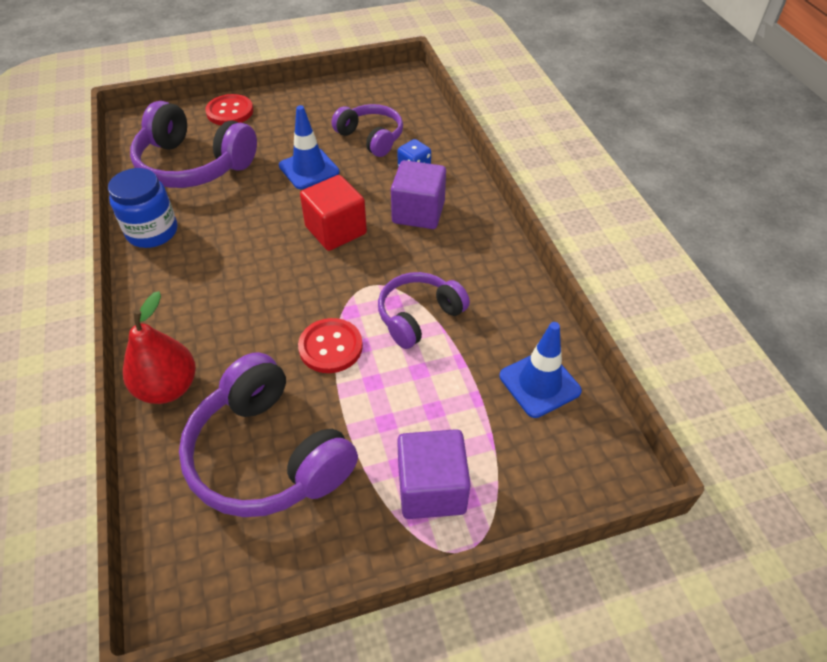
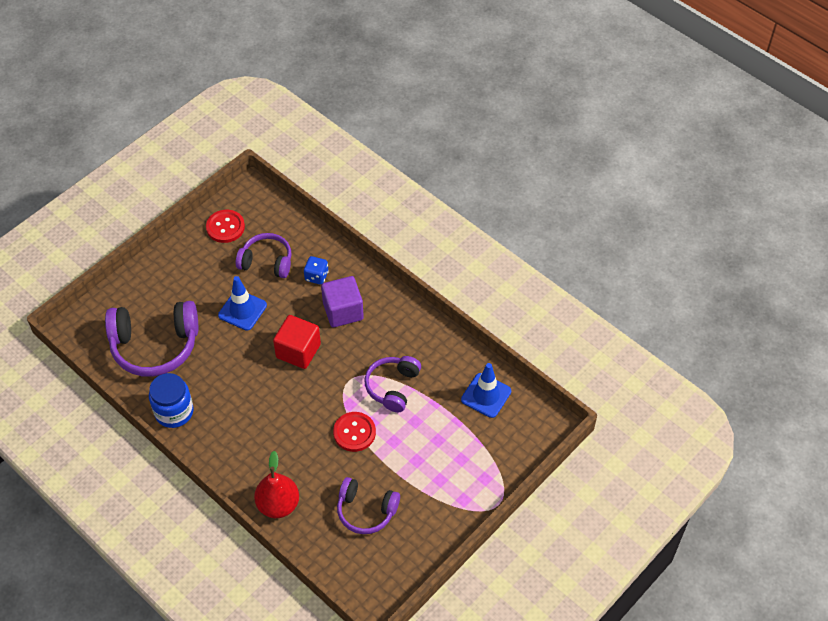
camera: 30 degrees left, 5 degrees up
(230, 112) = (140, 285): red button -> red button (225, 227)
(268, 455) = (366, 511): purple headphones -> purple headphones, size x0.62
(431, 489) = (464, 483): purple cube -> none

